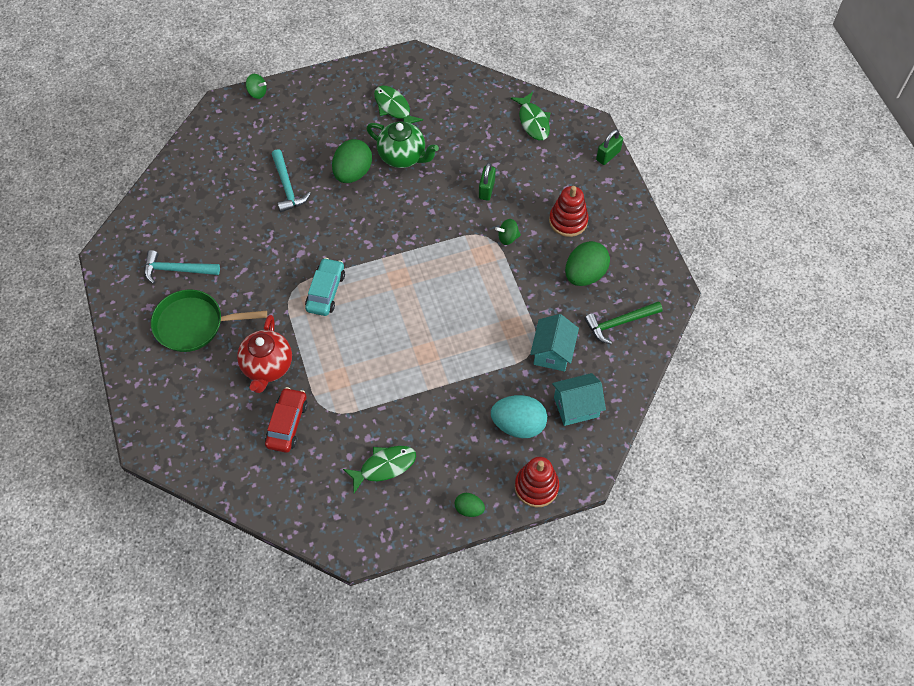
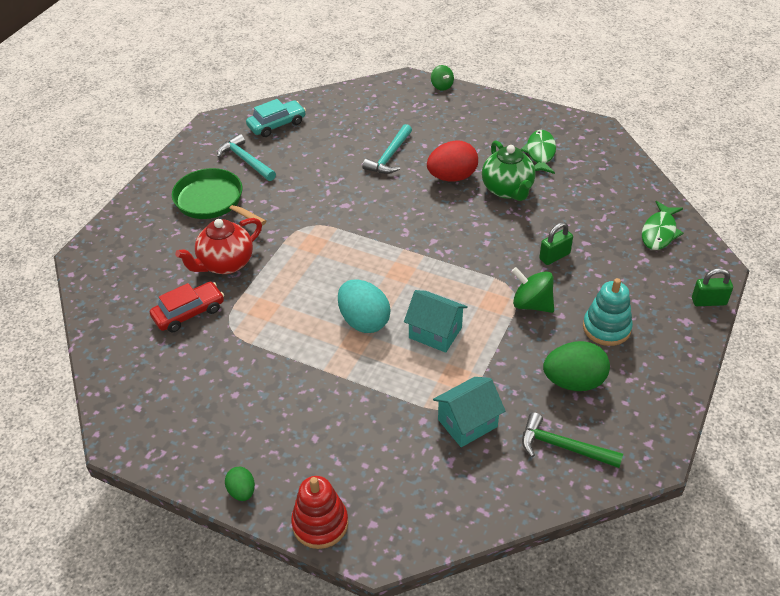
camera: 45 degrees right, 15 degrees down
(326, 291) = (331, 243): turquoise car -> turquoise car (277, 124)
(353, 173) = (452, 177): green egg -> red egg
(384, 466) = (218, 400): green fish -> none
(507, 238) = (531, 304): green spinning top -> green spinning top, size x1.55
(518, 425) = (366, 458): turquoise egg -> turquoise egg (364, 321)
(568, 221) = (606, 328): red stacking toy -> turquoise stacking toy
(576, 407) = (437, 486): turquoise house -> turquoise house (435, 333)

